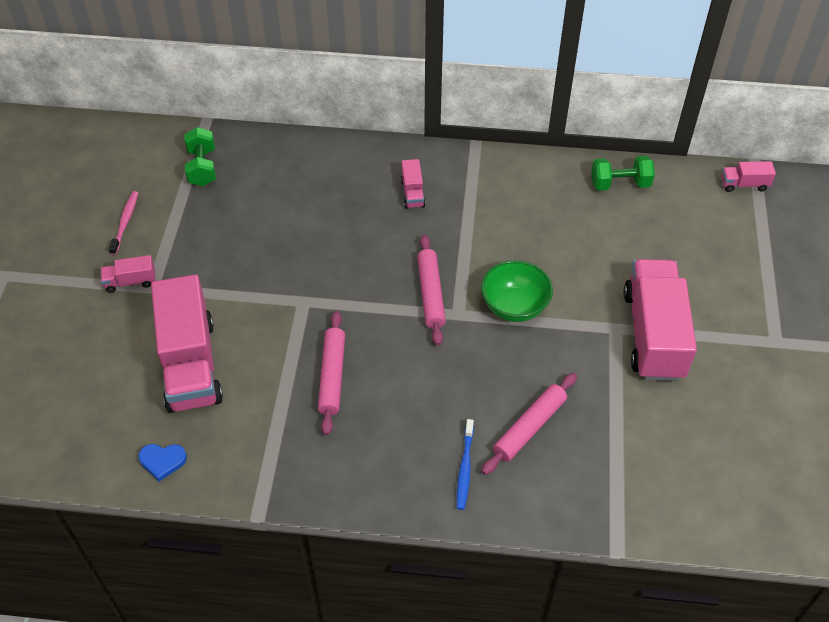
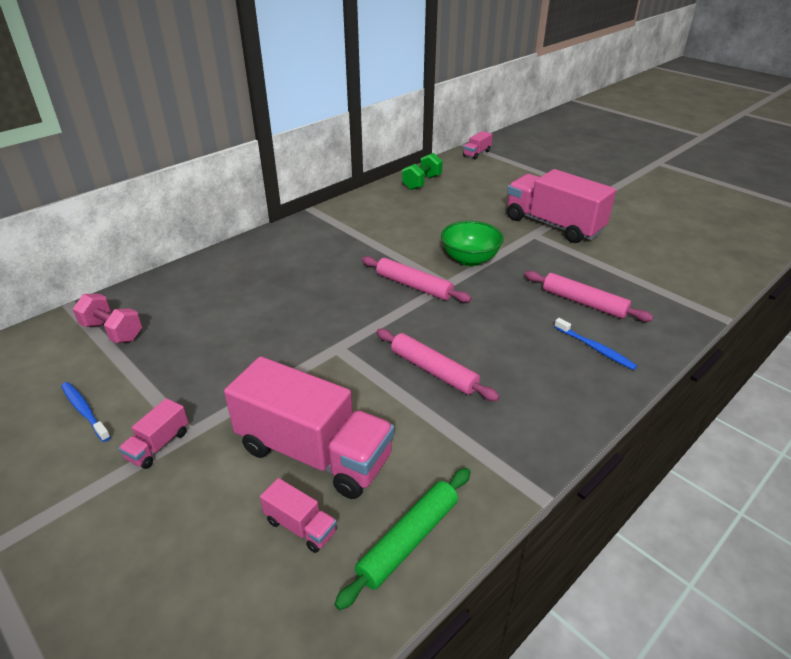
camera: 50 degrees left, 15 degrees down
(125, 222) = (84, 411): pink toothbrush -> blue toothbrush
(162, 461) = (408, 540): blue heart -> green rolling pin
(202, 167) = (112, 331): green dumbbell -> pink dumbbell
(412, 193) = (312, 250): pink truck -> pink truck (300, 526)
(529, 427) = (583, 302): pink rolling pin -> pink rolling pin turned 45 degrees counterclockwise

